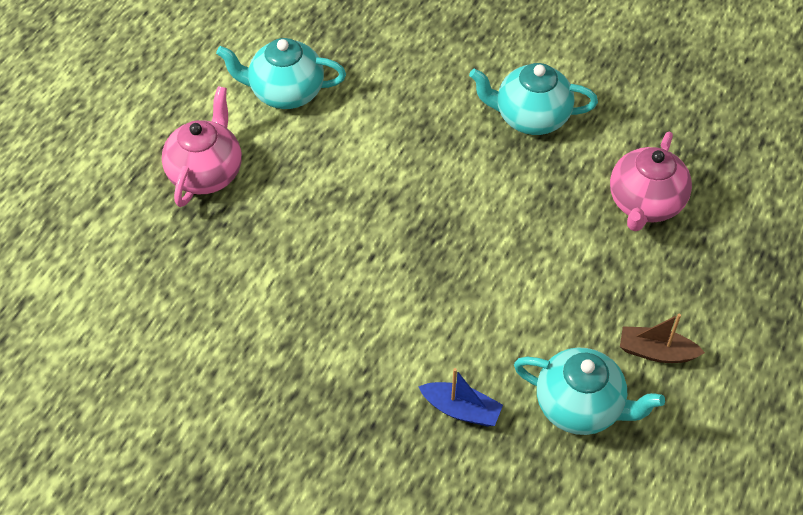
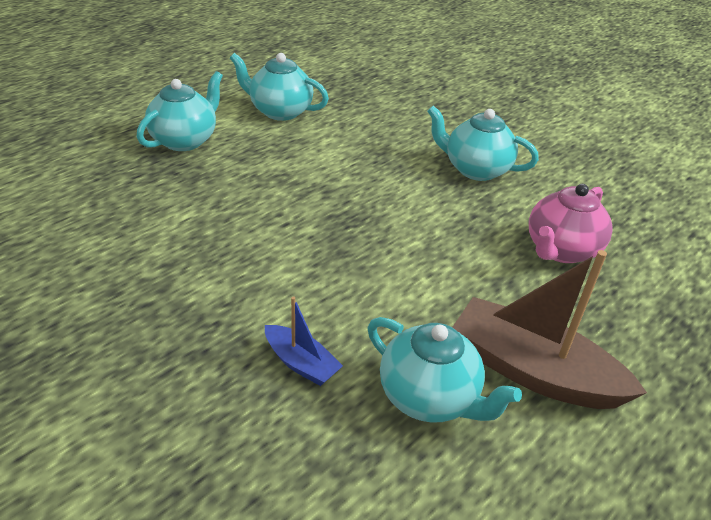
camera: 15 degrees right, 15 degrees down
(206, 173) = (185, 140): pink teapot -> turquoise teapot
(656, 352) = (532, 371): brown boat -> brown boat, size x1.99

